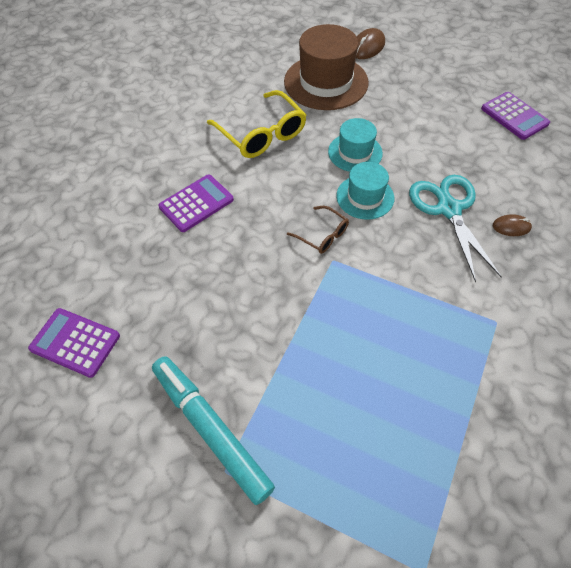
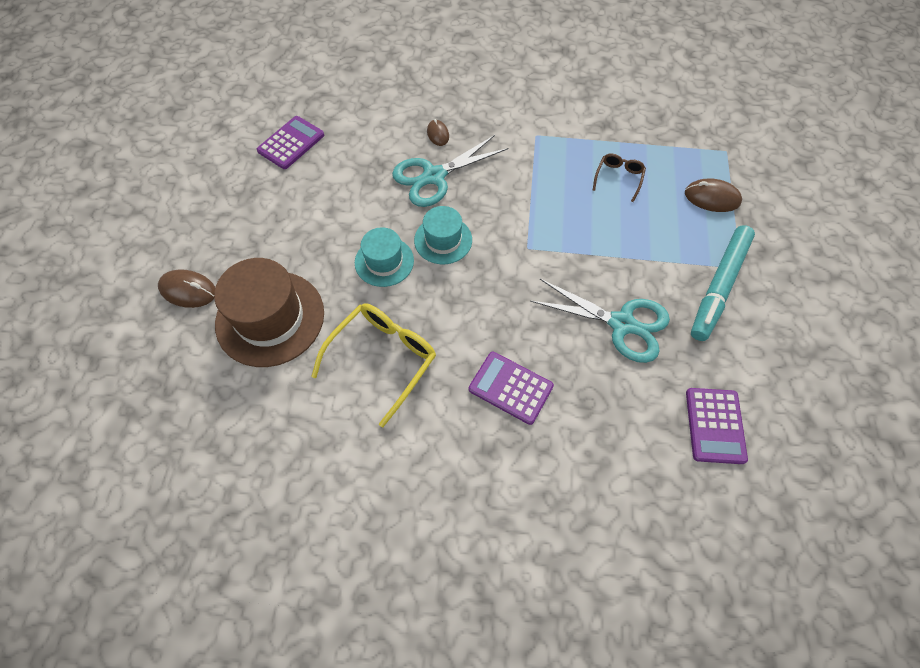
camera: 110 degrees left, 5 degrees up
(213, 309) = (622, 324): none -> turquoise scissors
(323, 235) = (503, 262): brown glasses -> brown glasses (618, 178)
(342, 496) = (712, 197): none -> brown mouse

